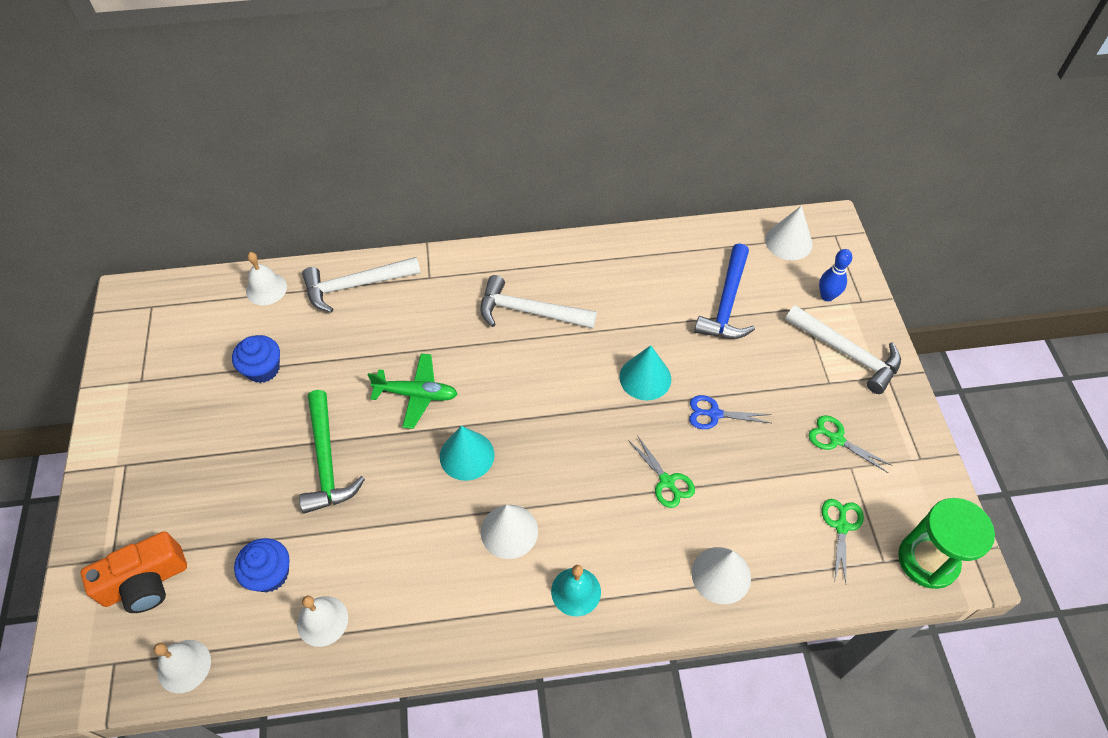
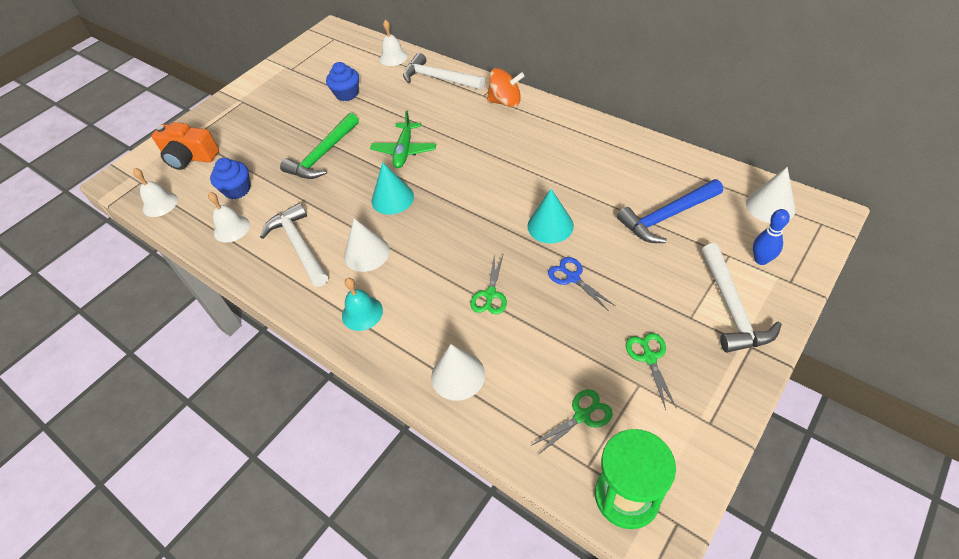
camera: 50 degrees right, 5 degrees down
(416, 394) = (404, 151): green plane -> green plane turned 45 degrees clockwise
(461, 272) = (505, 102): none -> orange spinning top
(529, 311) = (520, 145): white hammer -> white hammer (299, 245)

